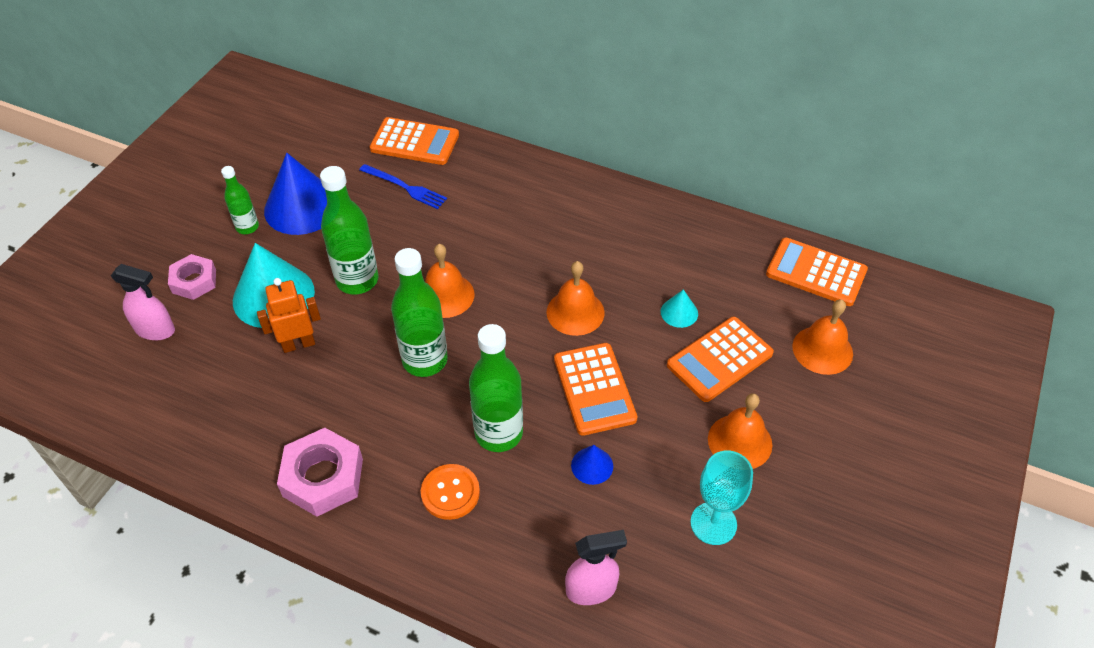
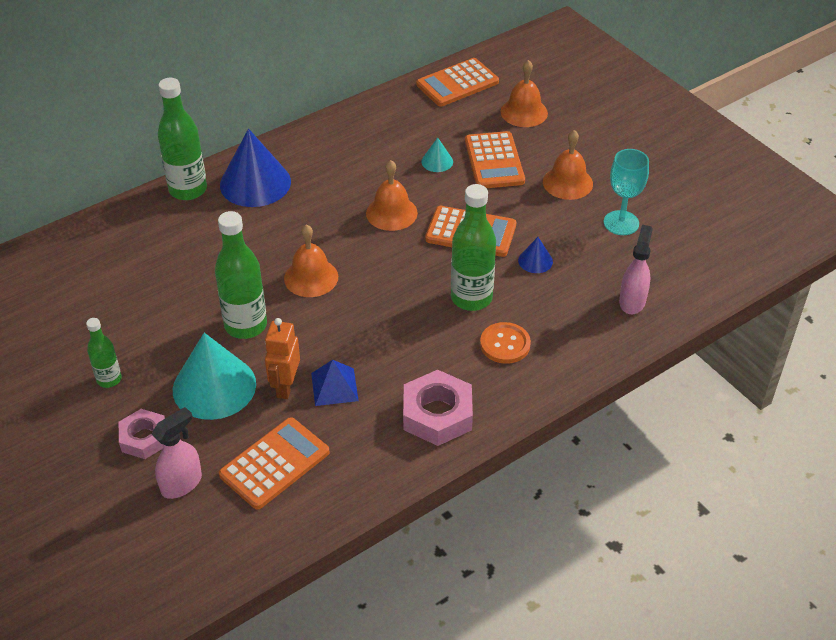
camera: 60 degrees left, 5 degrees down
(302, 207) = (120, 333): blue cone -> blue cone (255, 183)
(317, 379) = (334, 387): none -> blue pyramid
(405, 187) = (163, 258): blue fork -> none
(414, 142) = (112, 232): orange calculator -> orange calculator (275, 464)
(425, 360) = (368, 314): green bottle -> green bottle (188, 190)

